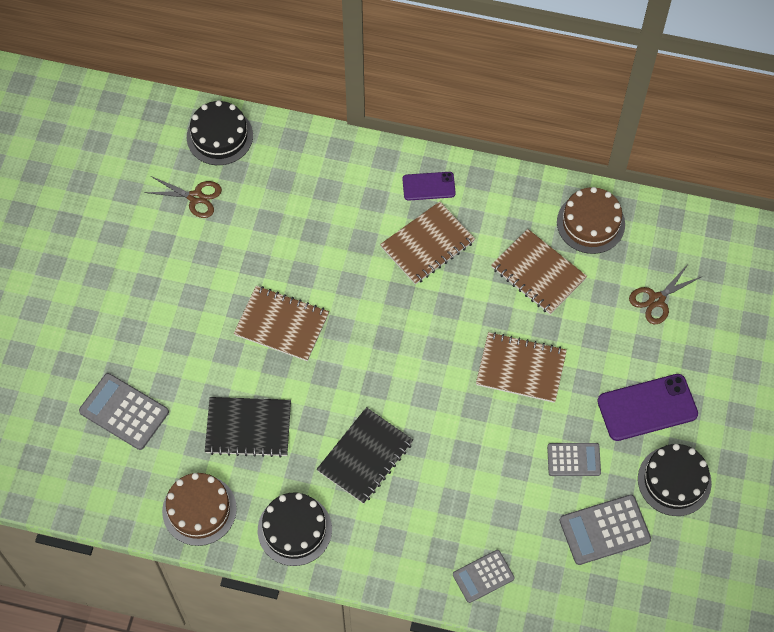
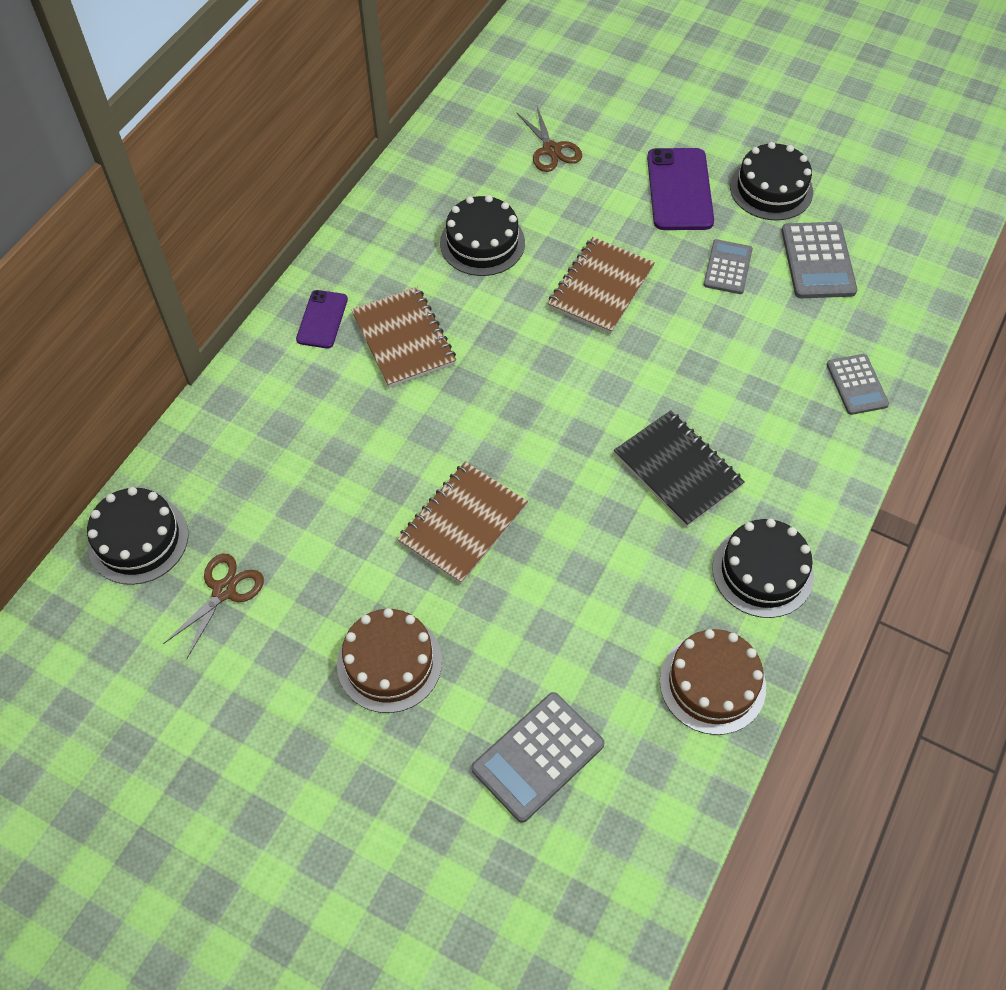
camera: 75 degrees left, 5 degrees down
(248, 428) = (605, 596): black notebook -> none
(538, 273) = (482, 243): brown notebook -> black cake
(590, 223) = (435, 181): brown cake -> brown cake (389, 662)

